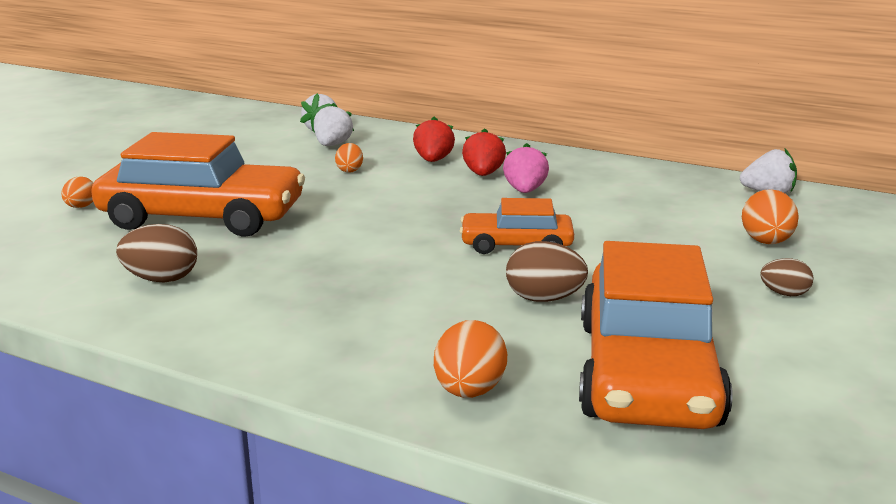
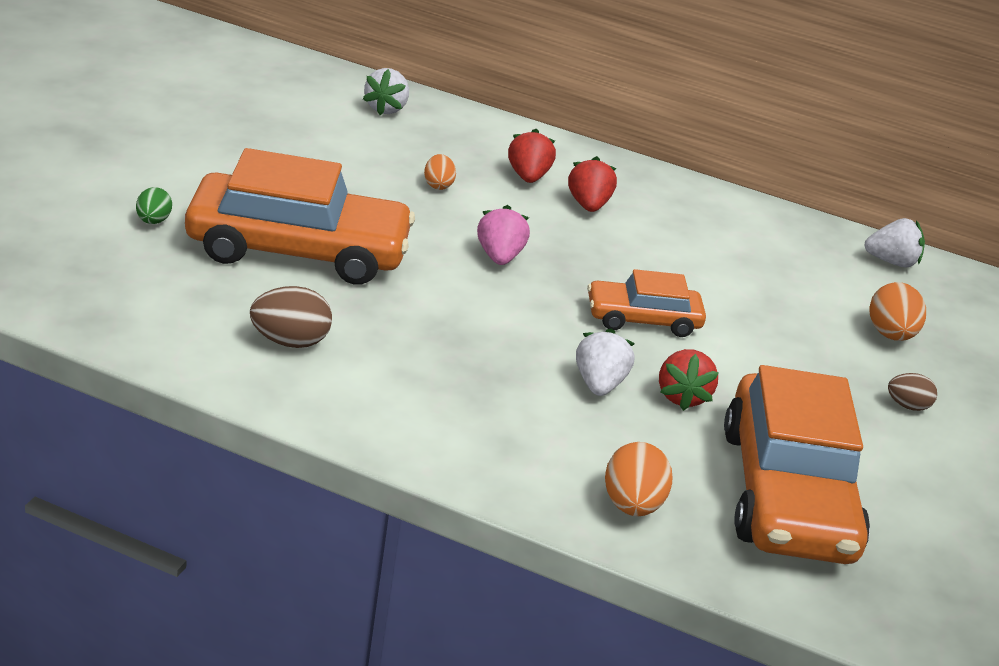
camera: 10 degrees left, 10 degrees up
(81, 207) = (153, 221): orange egg -> green egg
(332, 145) = (405, 138): white strawberry -> white strawberry (599, 384)
(525, 191) = (638, 237): pink strawberry -> pink strawberry (499, 257)
(544, 299) = (682, 396): brown egg -> red strawberry

